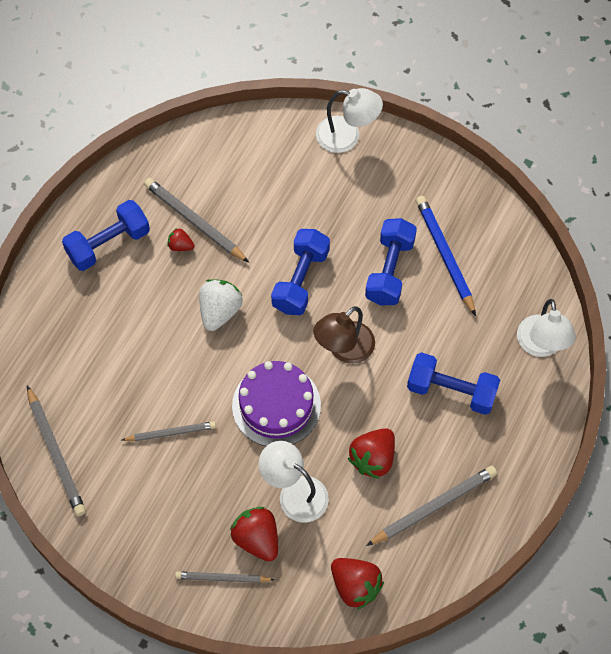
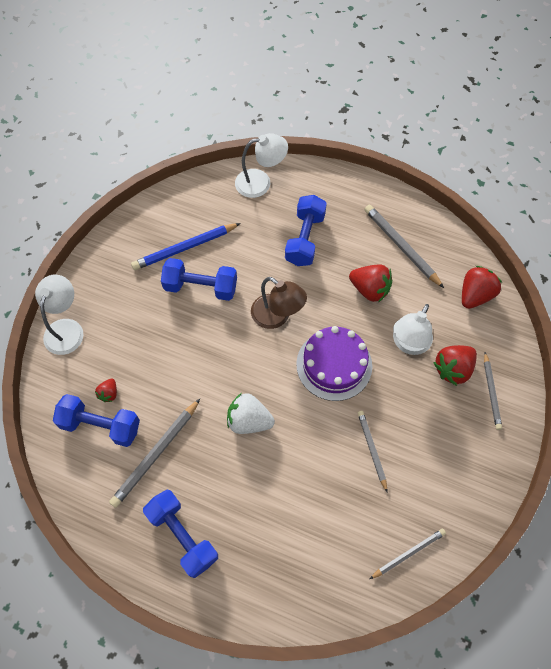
camera: 95 degrees left, 0 degrees up
(56, 453) = (408, 553): grey pencil -> grey pencil, size x0.64
(180, 246) = (182, 464): red strawberry -> red strawberry (109, 393)
(301, 280) = (214, 355): blue dumbbell -> blue dumbbell (101, 425)

